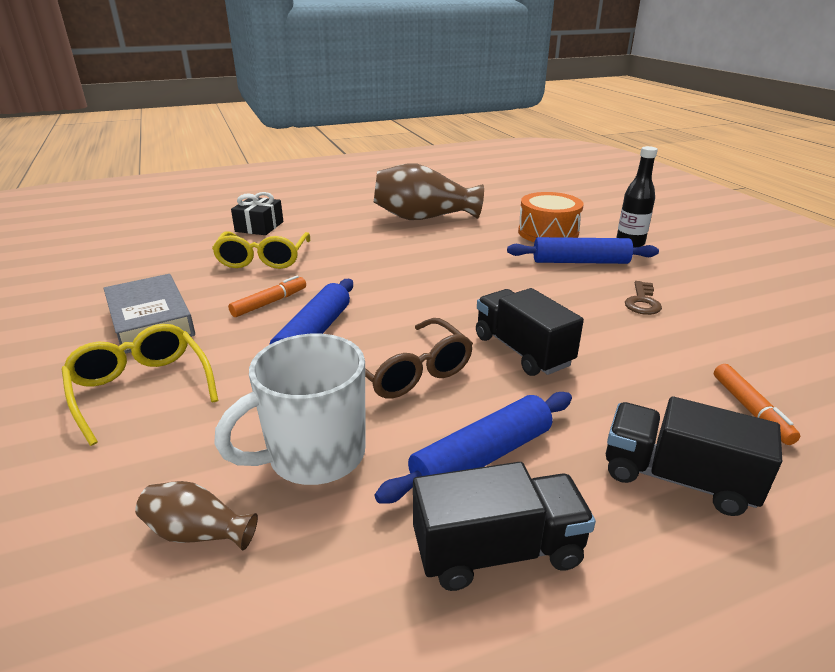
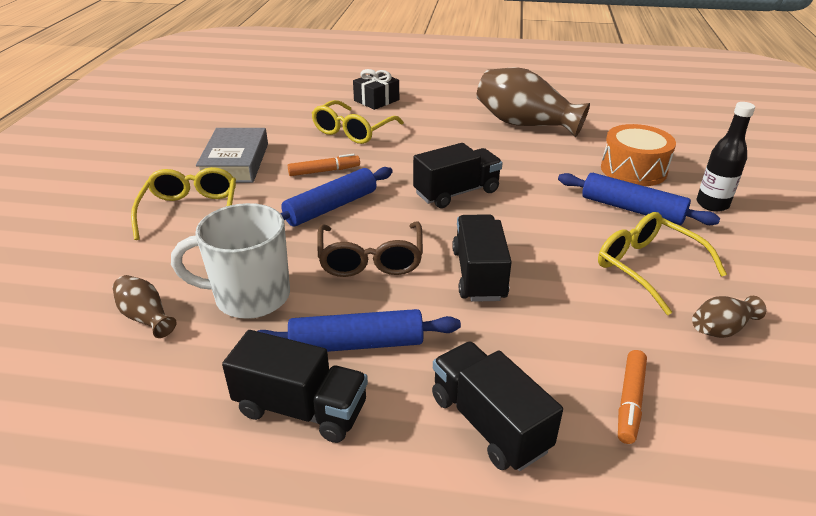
camera: 30 degrees right, 5 degrees up
(425, 287) = (456, 193): none -> black truck
(642, 302) = (648, 268): brown key -> yellow glasses
(740, 330) = (721, 329): none -> brown vase

